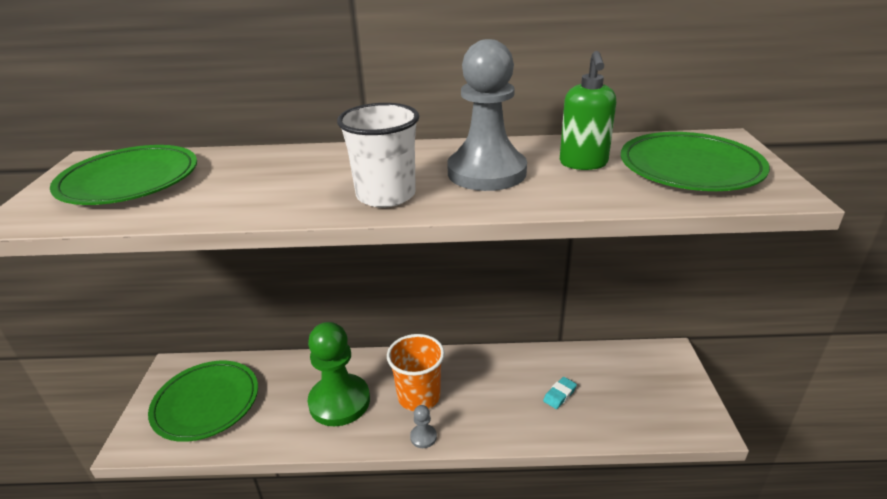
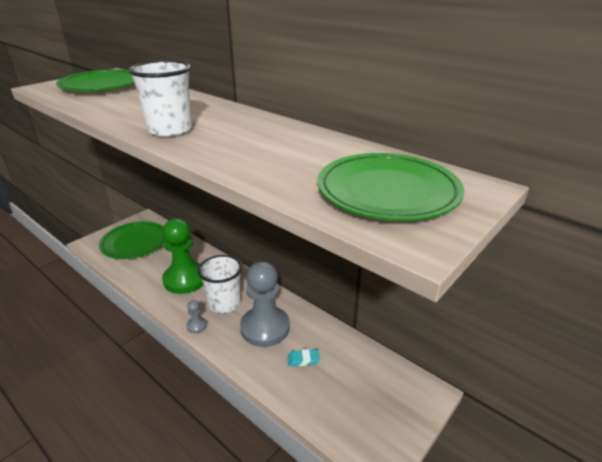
camera: 40 degrees right, 0 degrees up
(419, 396) = (224, 303): orange cup -> white cup
(486, 172) = (247, 139): grey pawn -> grey pawn (265, 328)
(583, 164) = (317, 158): green soap dispenser -> none

